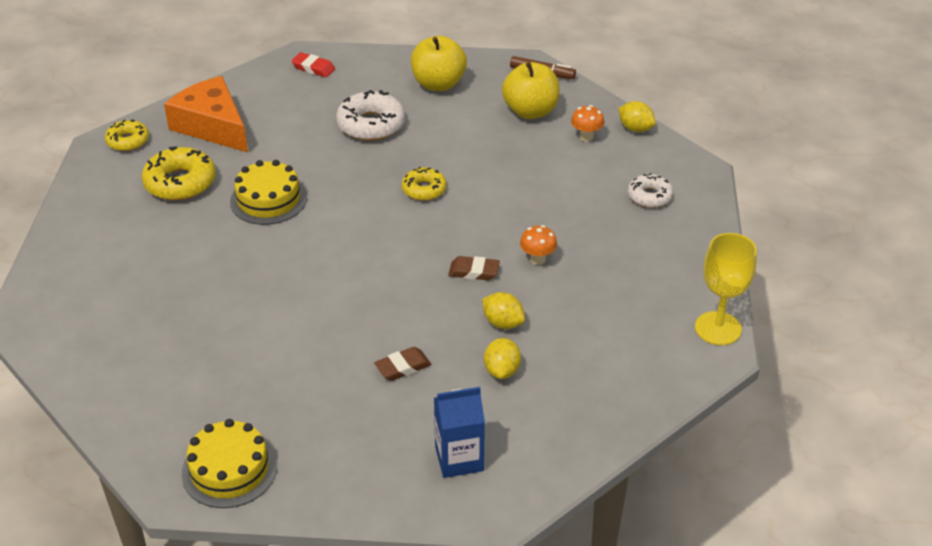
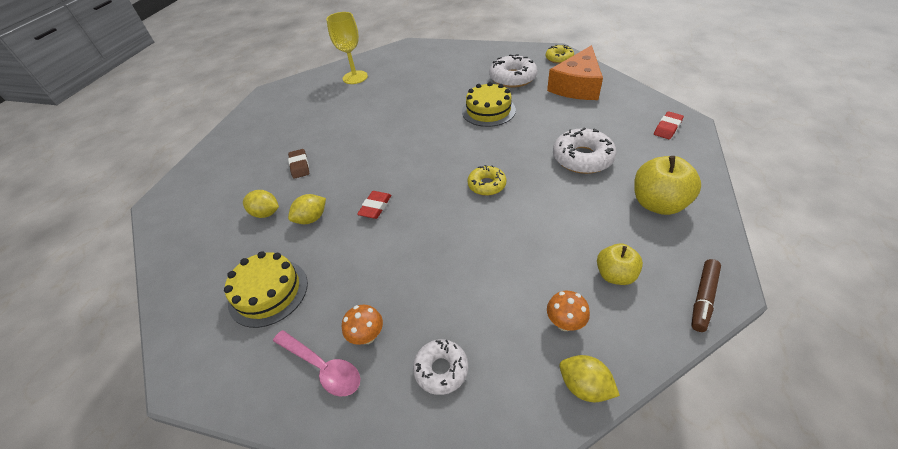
camera: 105 degrees right, 5 degrees up
(180, 183) = (512, 78): yellow donut -> white donut
(212, 126) = (577, 86): orange cheese -> orange cheese turned 150 degrees clockwise
(229, 469) = (269, 105): yellow cake -> yellow cake (268, 292)
(459, 459) = (209, 186): blue carton -> none
(474, 272) = (375, 207): brown eraser -> red eraser
(530, 111) = (615, 275): yellow apple -> yellow apple, size x0.63
(537, 259) = (374, 249): orange mushroom -> orange mushroom (367, 336)
(635, 128) = (584, 386): yellow lemon -> yellow lemon turned 75 degrees clockwise
(674, 263) = (322, 367): none -> pink spoon
(718, 328) = (214, 385): yellow goblet -> yellow goblet (355, 77)

